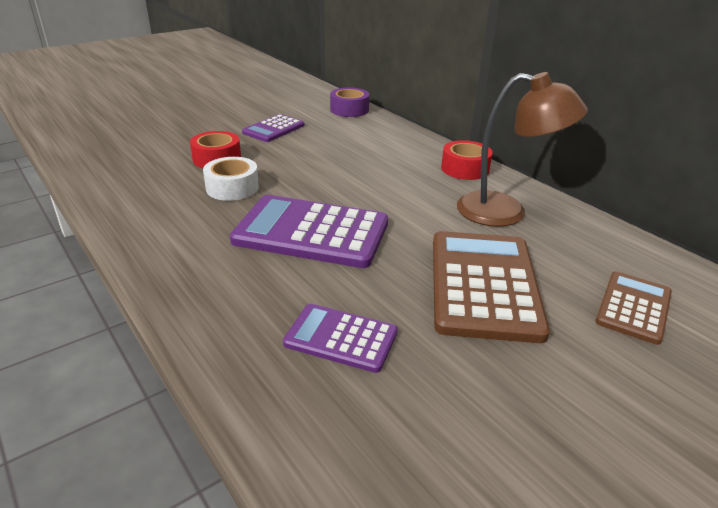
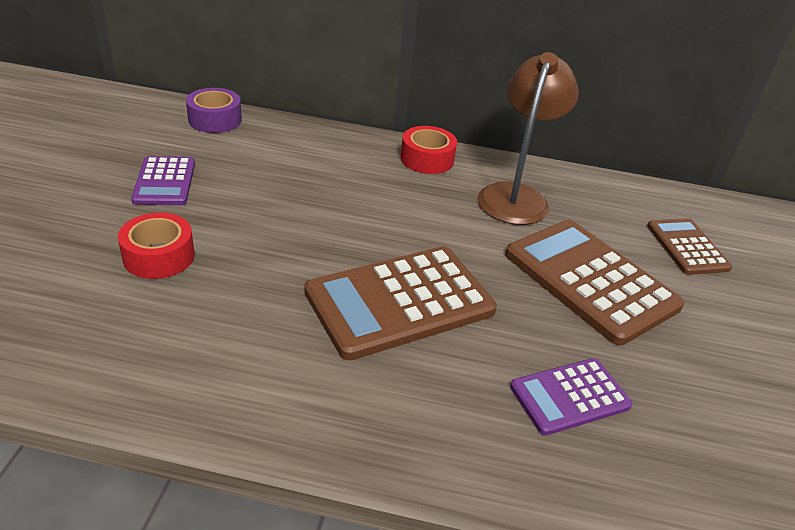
camera: 45 degrees left, 5 degrees up
(232, 188) = (240, 288): white tape -> none
(311, 232) = (399, 302): purple calculator -> brown calculator
(506, 212) = (516, 196): brown lamp -> brown lamp turned 45 degrees counterclockwise

